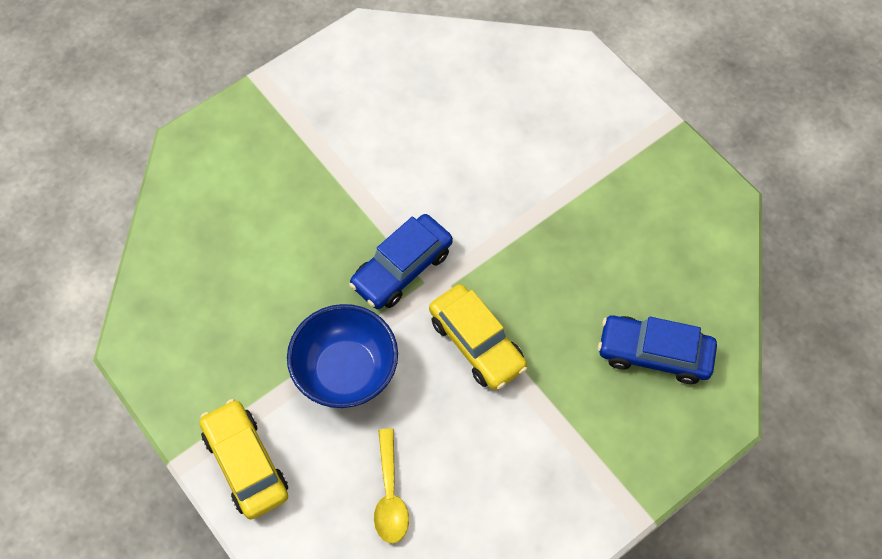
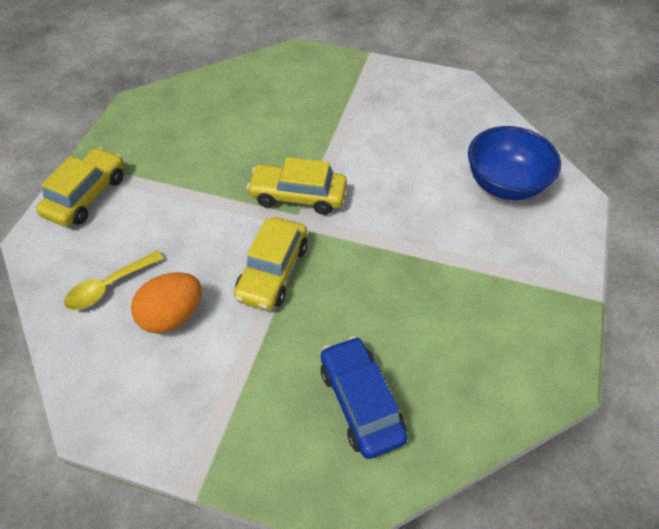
camera: 55 degrees right, 10 degrees down
(346, 371) = (192, 209): blue bowl -> blue bowl (505, 184)
(402, 268) = (298, 196): blue car -> yellow car
(466, 454) = (172, 316): none -> orange egg

